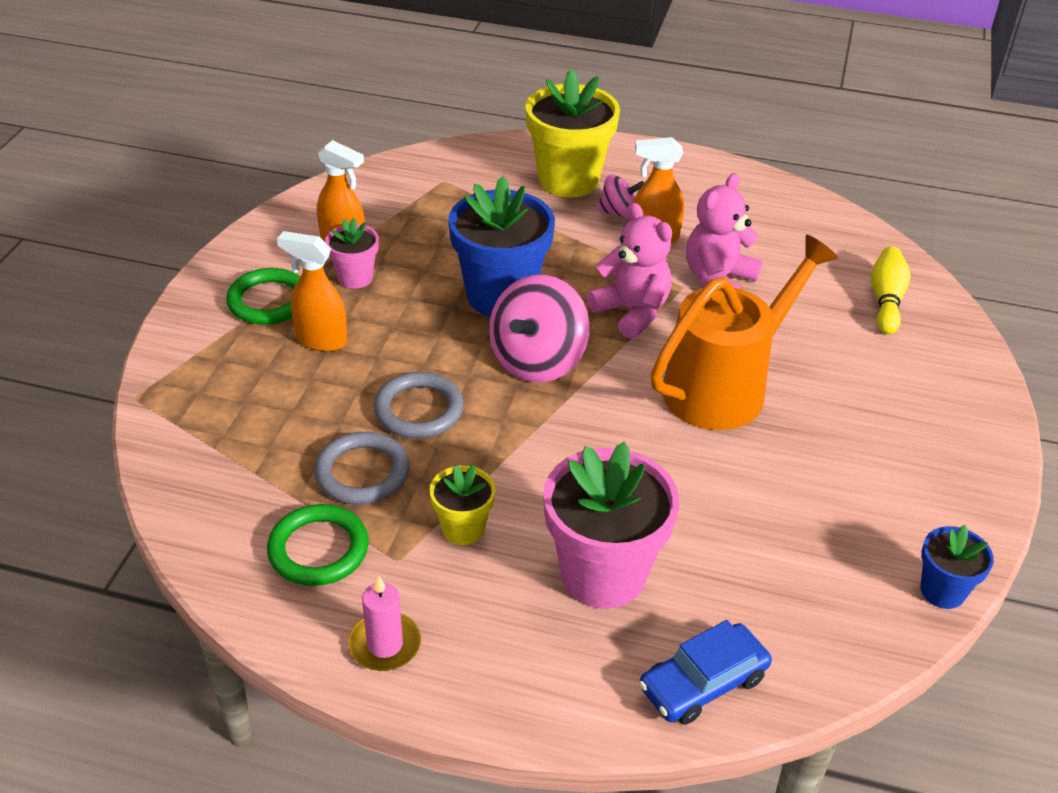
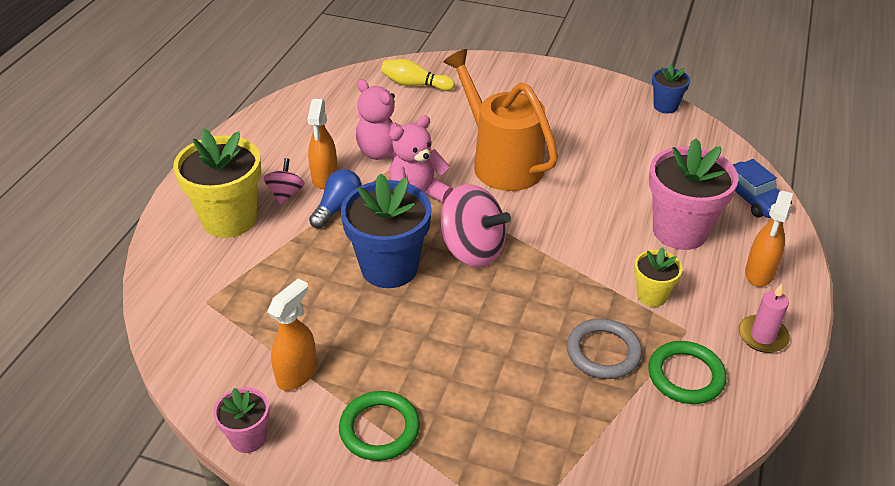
camera: 85 degrees left, 0 degrees up
(321, 340) = (440, 385): orange spray bottle -> orange spray bottle (759, 273)
(355, 278) = (351, 364): pink flower pot -> pink flower pot (248, 438)
(419, 410) = (530, 319): grey ring -> none
(600, 251) = (338, 208): none -> blue light bulb

